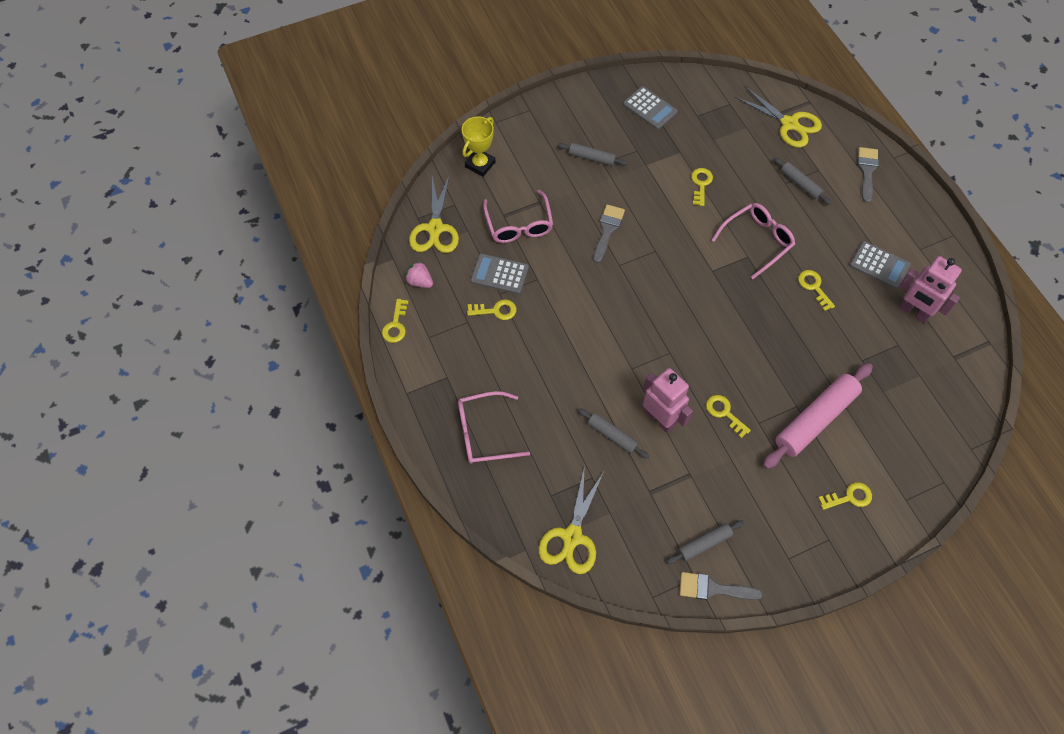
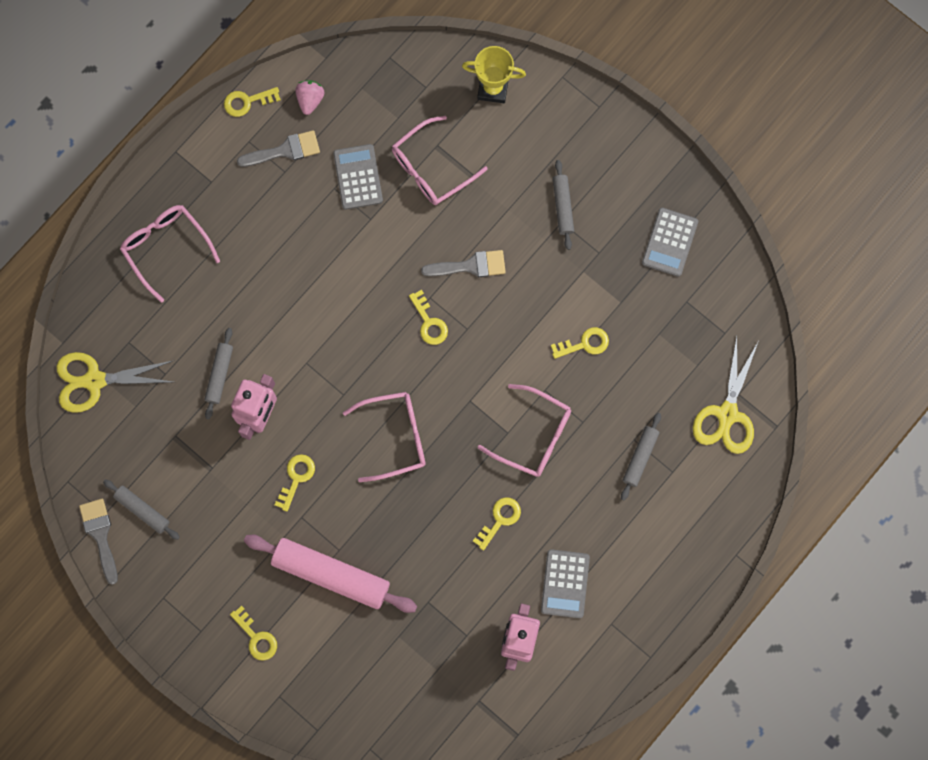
camera: 65 degrees right, 15 degrees up
(435, 228) = (384, 82): yellow scissors -> none
(496, 310) = (311, 194): yellow key -> yellow key (429, 322)
(719, 330) = (395, 437): none -> pink glasses
(867, 171) = (698, 529): grey brush -> grey brush (284, 150)

